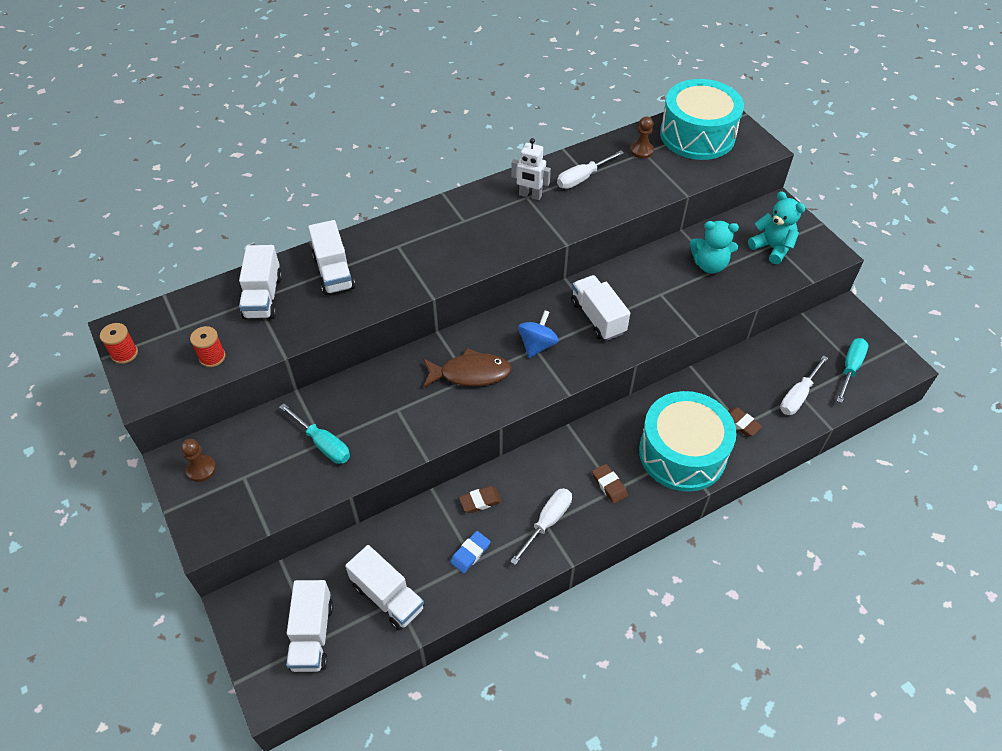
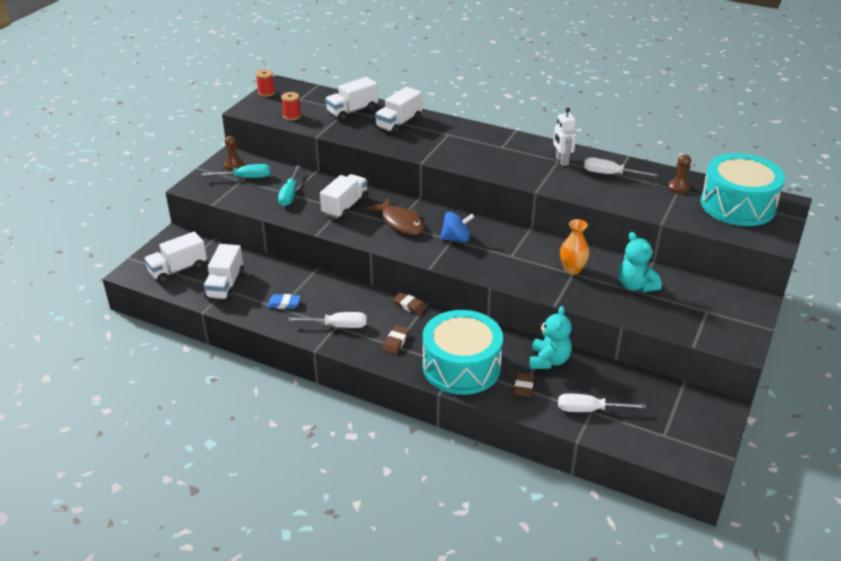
camera: 55 degrees right, 15 degrees down
(480, 501) = (327, 291): brown eraser -> brown eraser (409, 305)
(598, 318) = (513, 254): white truck -> white truck (345, 207)
(655, 291) = (572, 269): none -> orange vase
(772, 248) = (700, 311): turquoise teddy bear -> turquoise teddy bear (549, 360)
(850, 368) = (657, 432): turquoise screwdriver -> turquoise screwdriver (246, 177)

